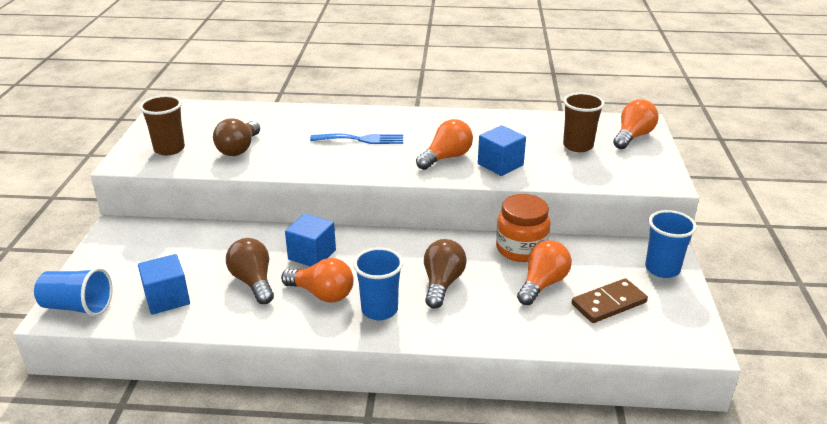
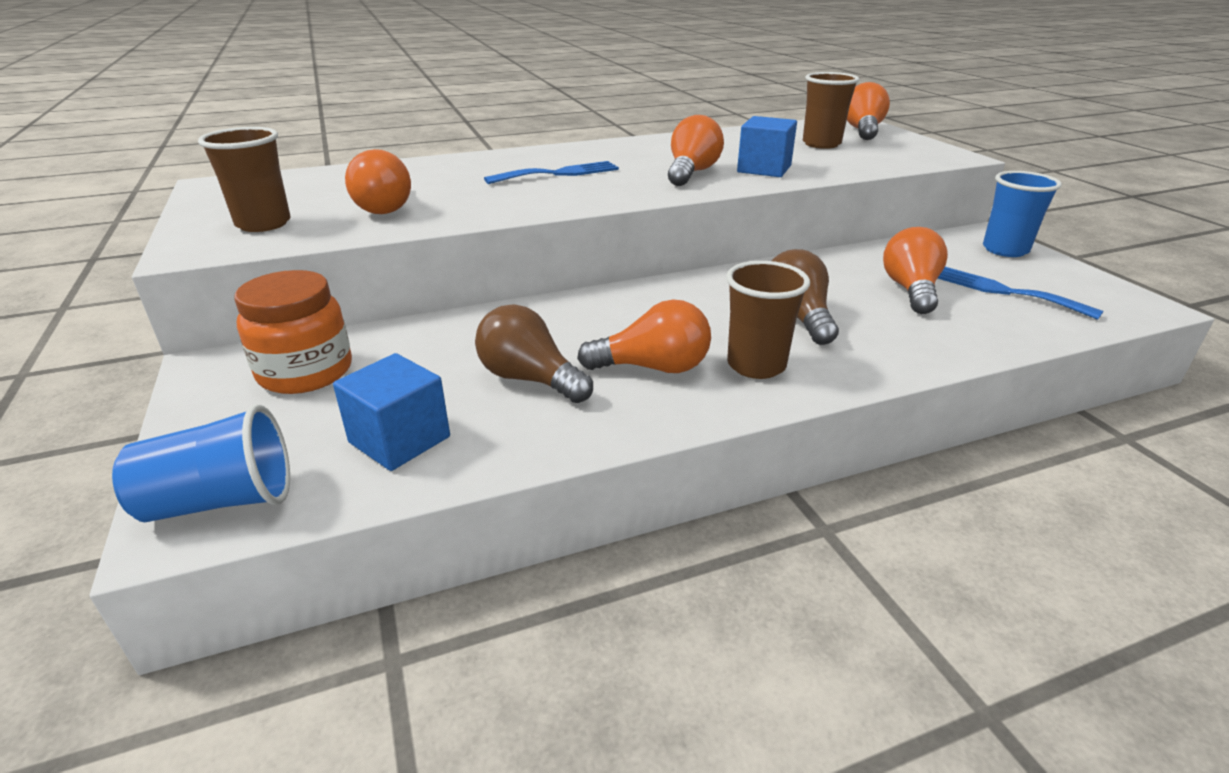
camera: 25 degrees left, 0 degrees up
(239, 149) = (386, 207): brown light bulb -> orange light bulb
(312, 255) = (584, 326): blue cube -> none
(379, 310) = (756, 365): blue cup -> brown cup
(521, 249) = (840, 263): orange jar -> orange jar (305, 372)
(609, 303) = (1004, 291): brown domino -> blue fork

